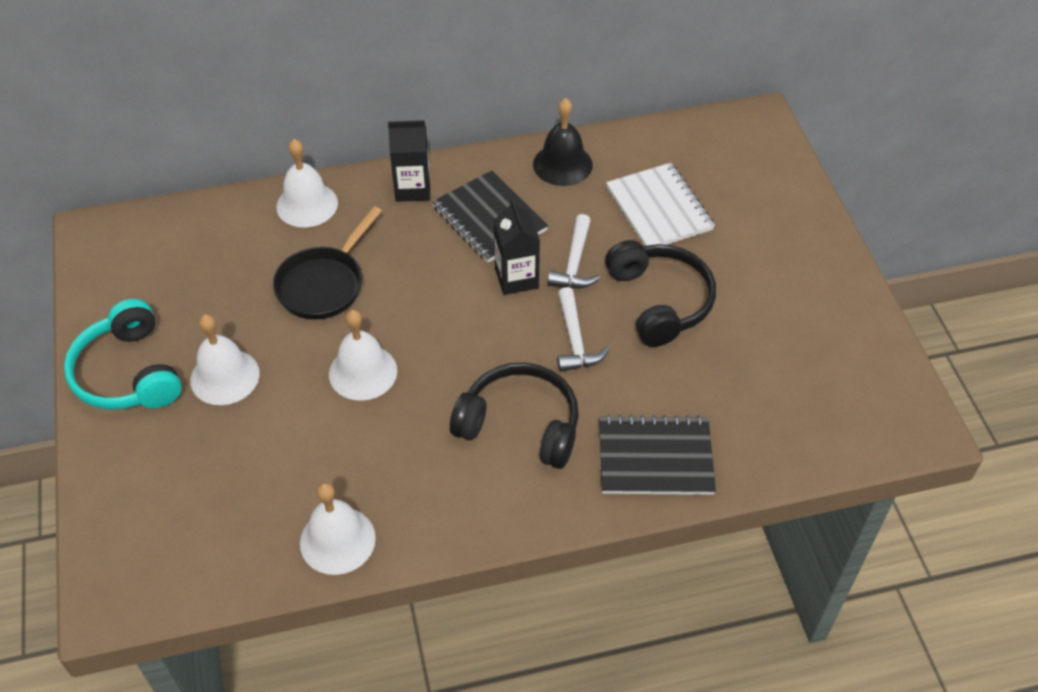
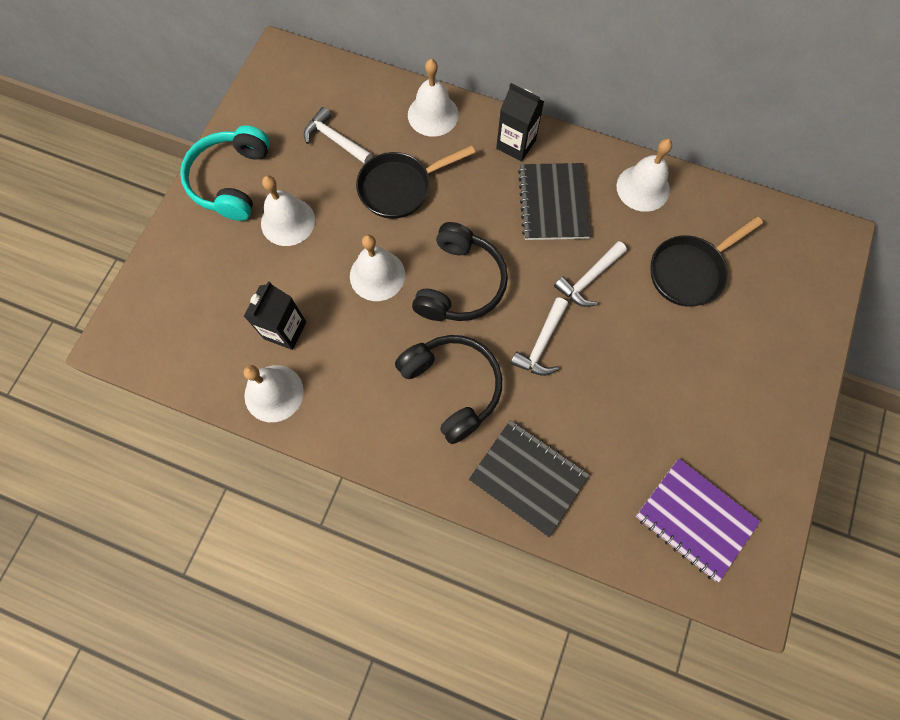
camera: 35 degrees right, 20 degrees up
(219, 277) = (335, 140): none -> white hammer
(516, 278) = (536, 266): black carton -> black carton (285, 330)
(562, 164) = (643, 188): black bell -> white bell
(659, 208) = (689, 271): white notebook -> black pan
(659, 301) = (629, 352): black headphones -> black headphones (460, 284)
(827, 400) = (694, 519): none -> purple notebook

